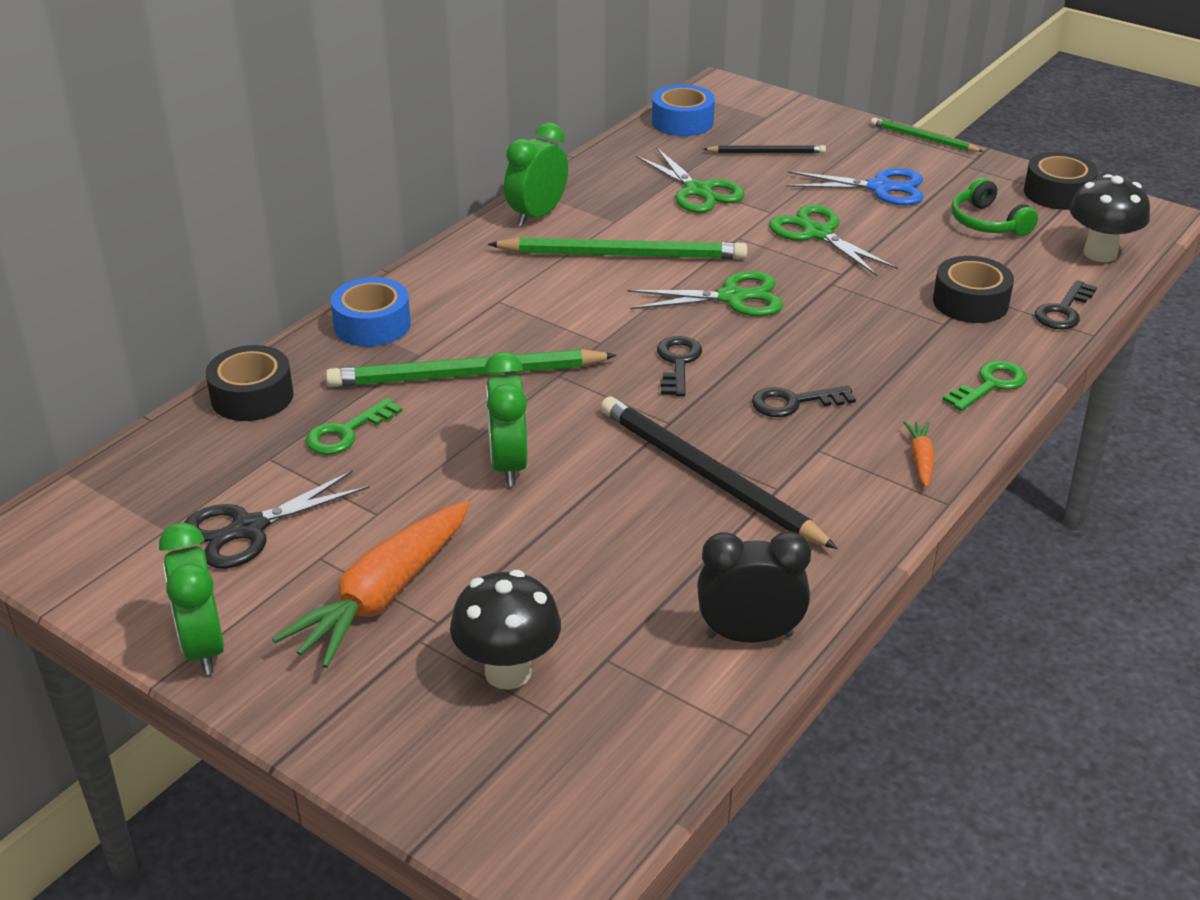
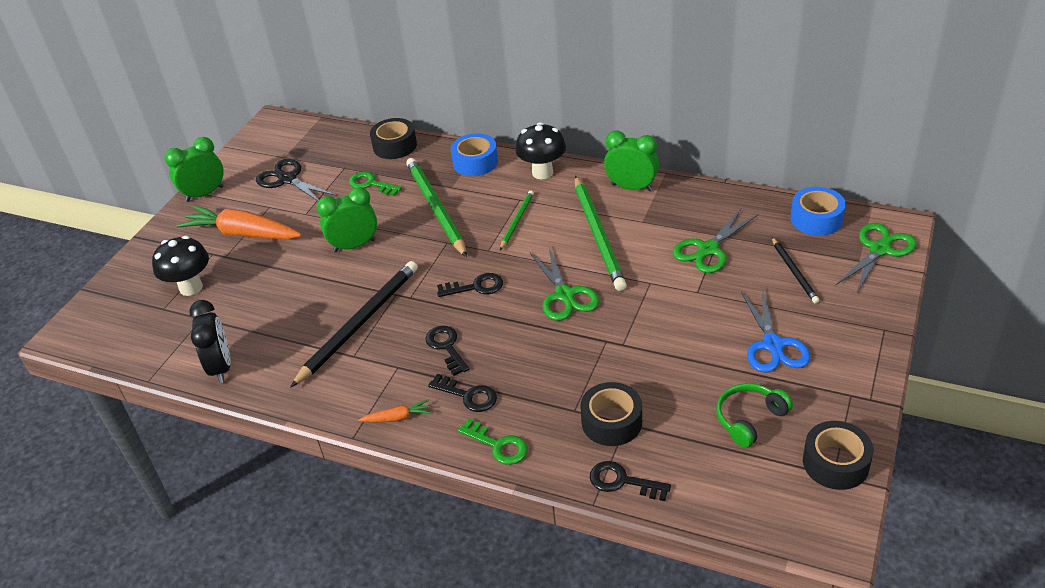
camera: 80 degrees right, 5 degrees up
(817, 233) = (677, 321): green scissors -> green scissors (879, 249)
(895, 396) = (468, 395): none -> black key
(923, 138) = (886, 359): green pencil -> green pencil (517, 221)
(1100, 253) = (734, 501): black mushroom -> black mushroom (542, 172)

